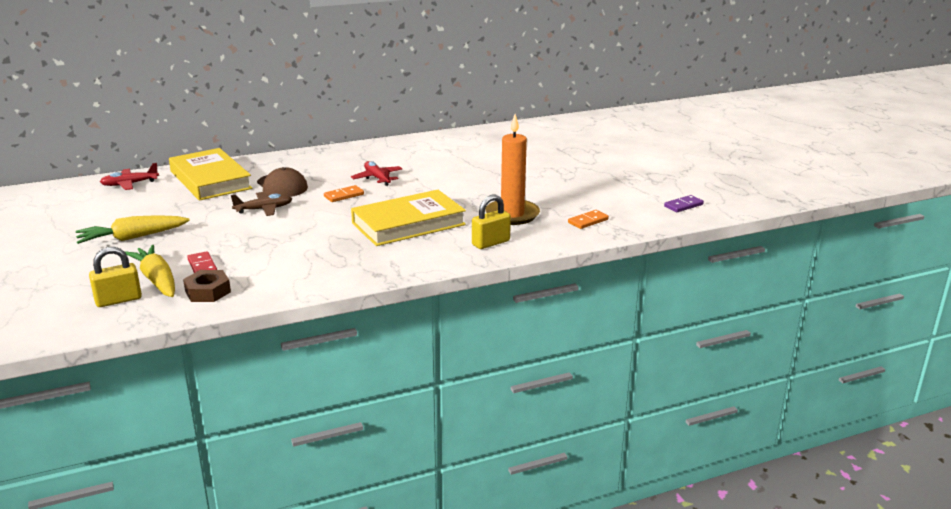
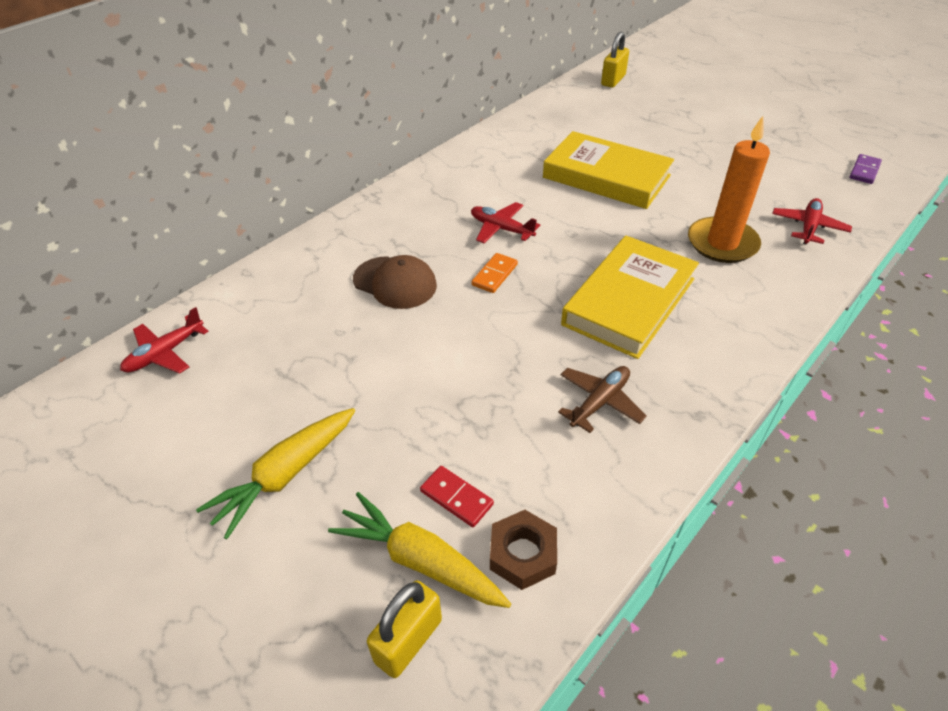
camera: 25 degrees left, 20 degrees up
(210, 180) = (282, 303): yellow book -> yellow book (606, 176)
(264, 209) = (419, 339): brown plane -> brown plane (599, 402)
(490, 243) = (756, 302): yellow padlock -> yellow padlock (613, 80)
(588, 221) = (808, 227): orange domino -> red plane

